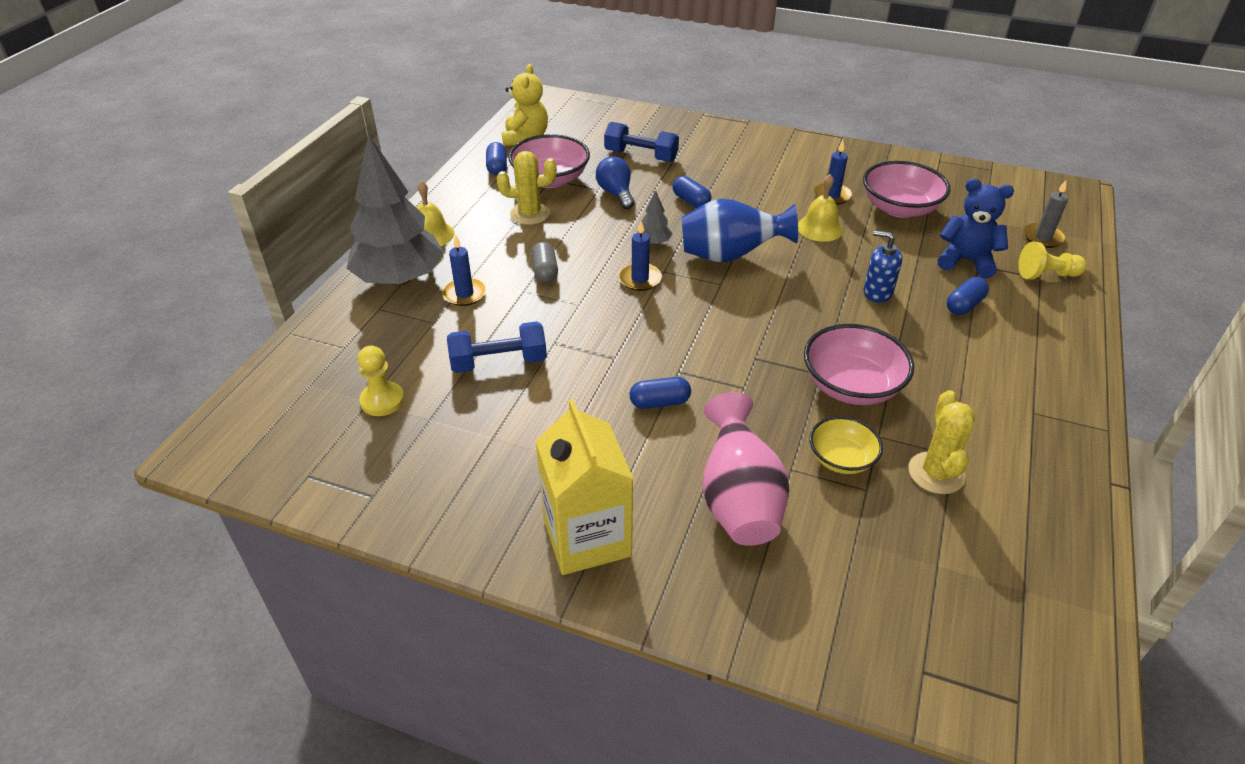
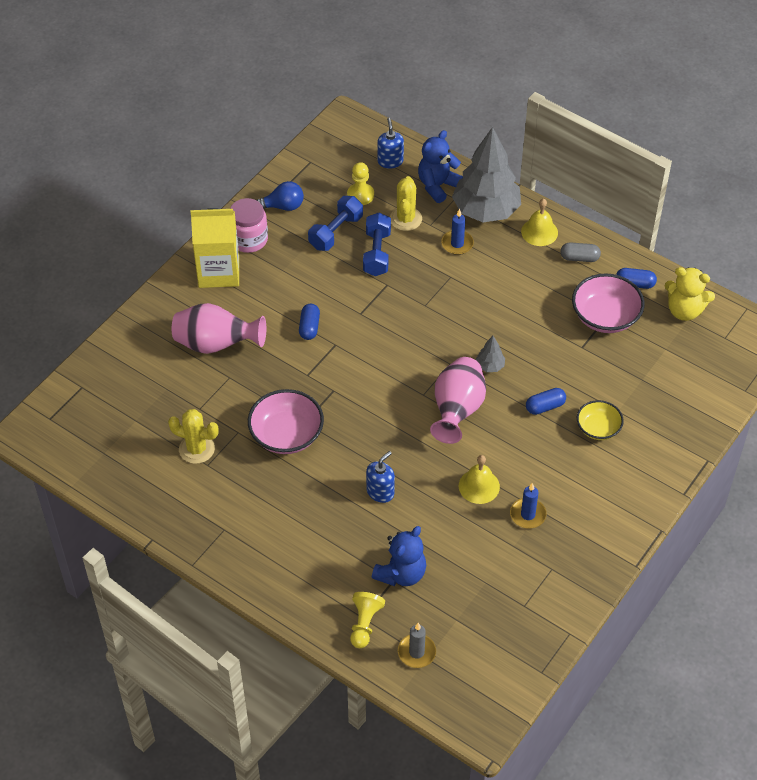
camera: 105 degrees right, 10 degrees up
(306, 382) = (390, 161): none -> blue soap dispenser
(356, 327) = (437, 186): none -> blue teddy bear
(504, 514) = (249, 239): none -> pink jar
(530, 214) = (553, 295): yellow cactus -> yellow cactus (405, 219)
(545, 271) = (471, 292): grey capsule -> grey capsule (579, 258)
(616, 193) = (571, 357): blue light bulb -> blue light bulb (282, 206)
(640, 279) = (444, 346): blue candle -> none
(641, 156) = (632, 389): blue dumbbell -> blue dumbbell (336, 232)
(730, 256) = (457, 411): blue vase -> pink vase
(841, 459) = (227, 405): yellow bowl -> yellow bowl (598, 428)
(899, 208) = (493, 559): pink bowl -> none
(964, 305) = (346, 543): blue capsule -> none

